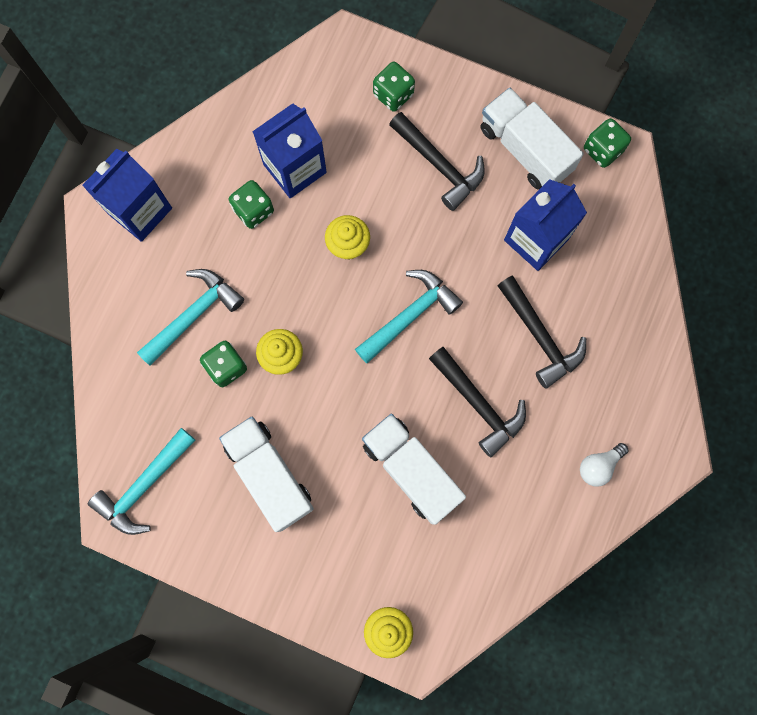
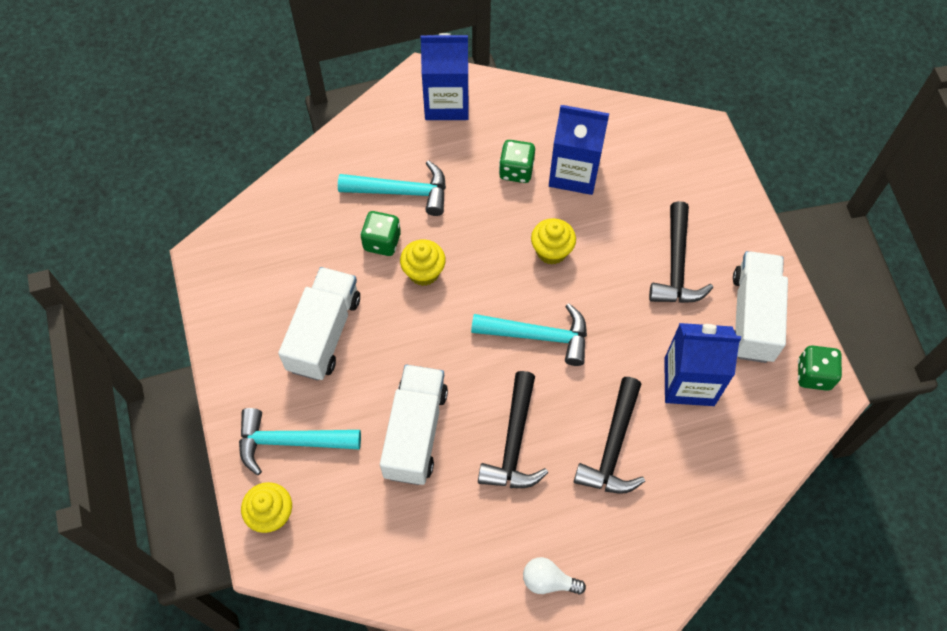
camera: 50 degrees right, 15 degrees down
(144, 486) = (245, 256): turquoise hammer -> turquoise hammer (290, 442)
(393, 94) = (697, 193): green dice -> none

